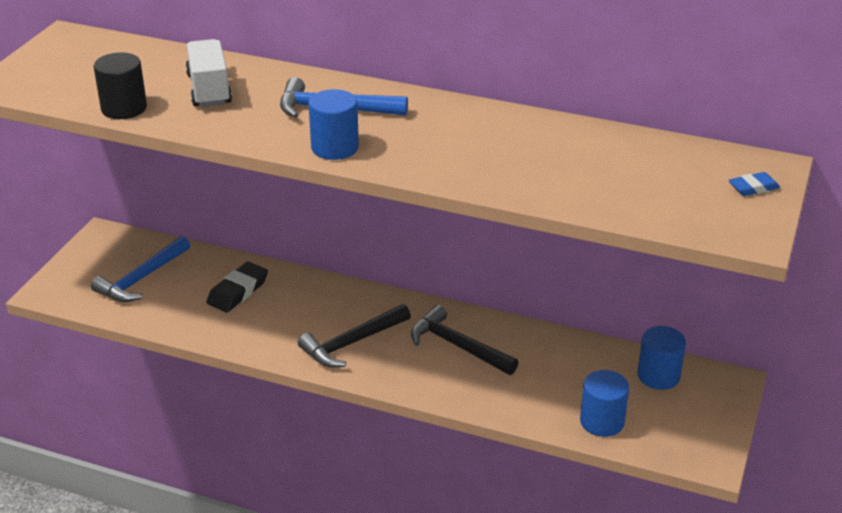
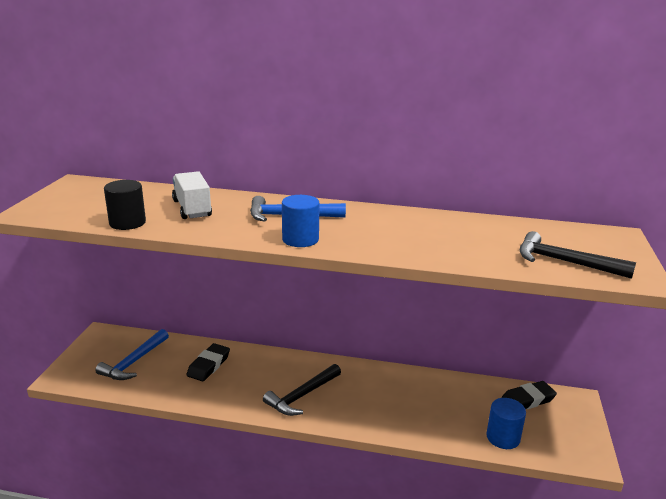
camera: 10 degrees left, 10 degrees down
(458, 346) = (380, 391): black hammer -> black hammer (565, 262)
(658, 376) = (527, 400): blue cylinder -> black eraser
(753, 188) = (616, 248): blue eraser -> none

